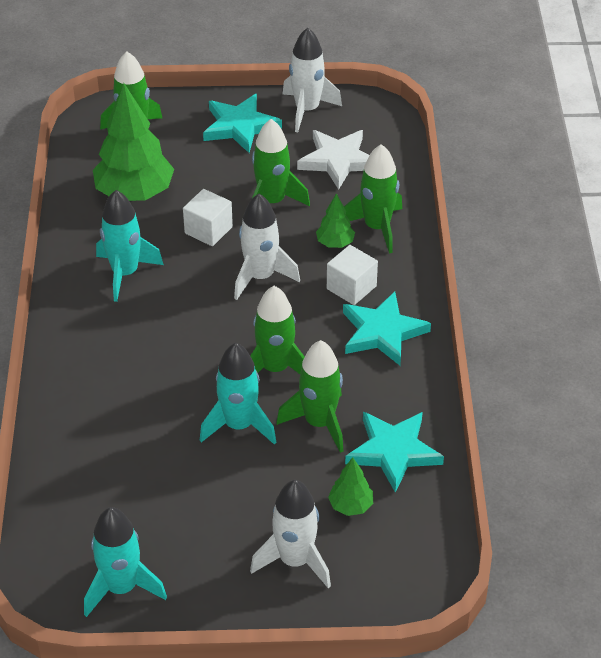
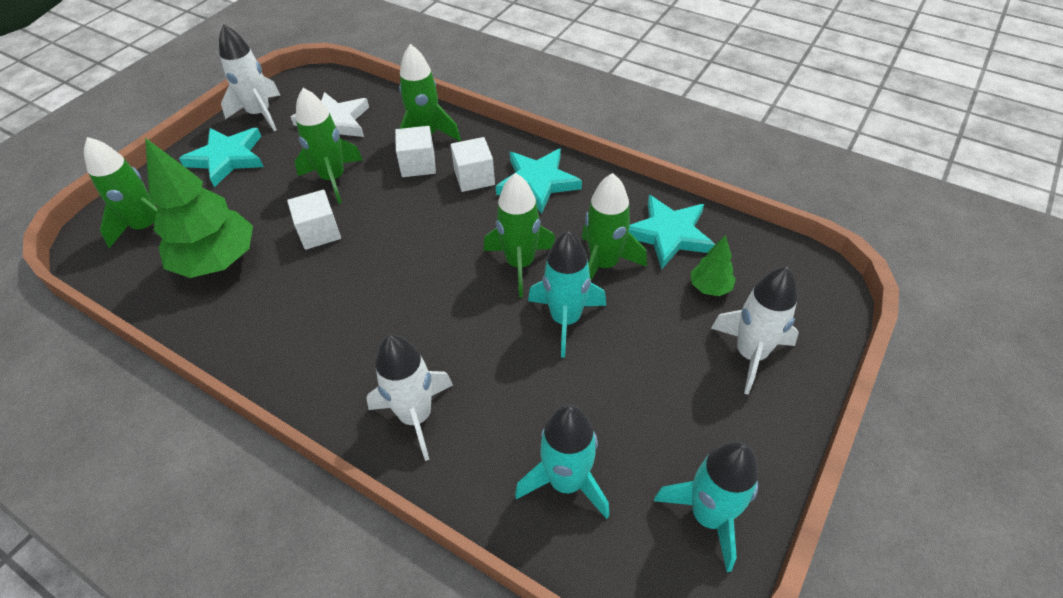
camera: 55 degrees left, 5 degrees up
(125, 273) = (306, 315): turquoise rocket -> turquoise rocket (566, 481)
(260, 277) = (408, 224): white rocket -> white rocket (416, 416)
(335, 243) = (418, 164): green tree -> white cube

